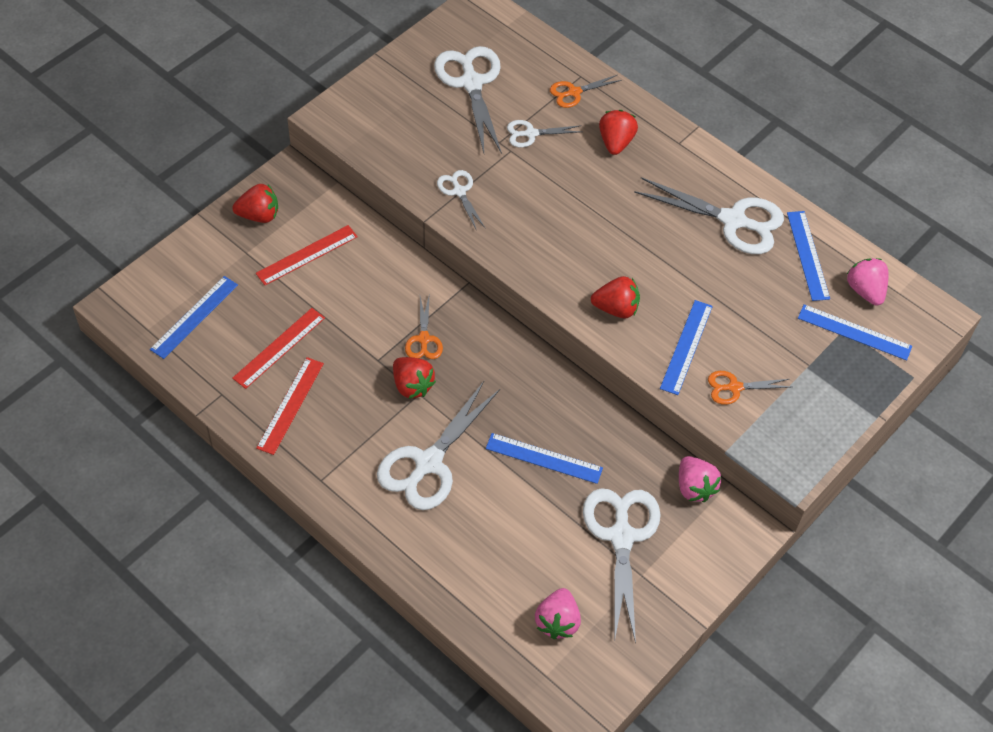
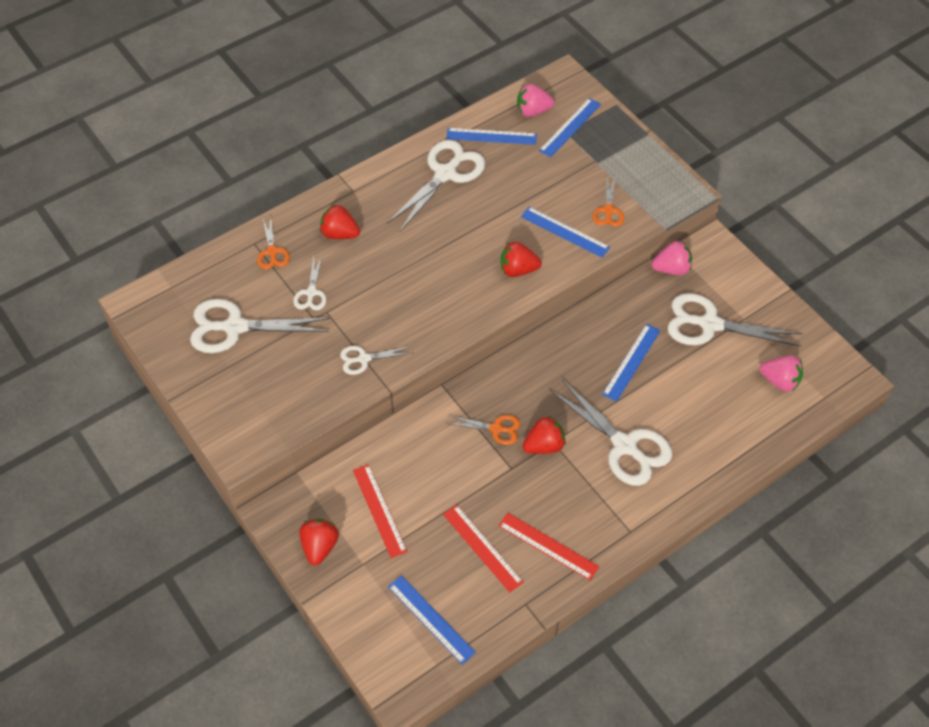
camera: 75 degrees left, 0 degrees up
(616, 308) = (518, 270): red strawberry -> red strawberry turned 105 degrees counterclockwise

